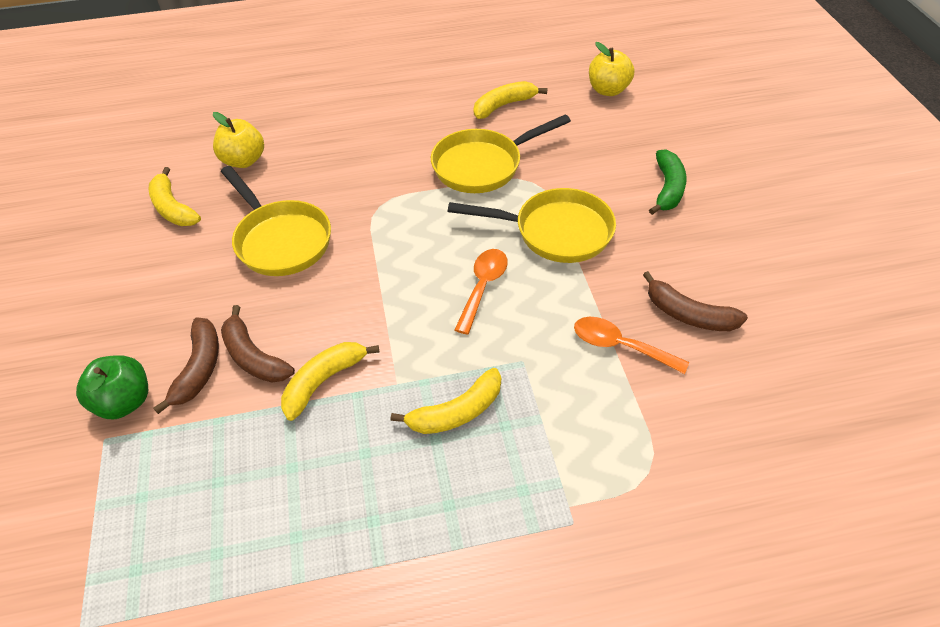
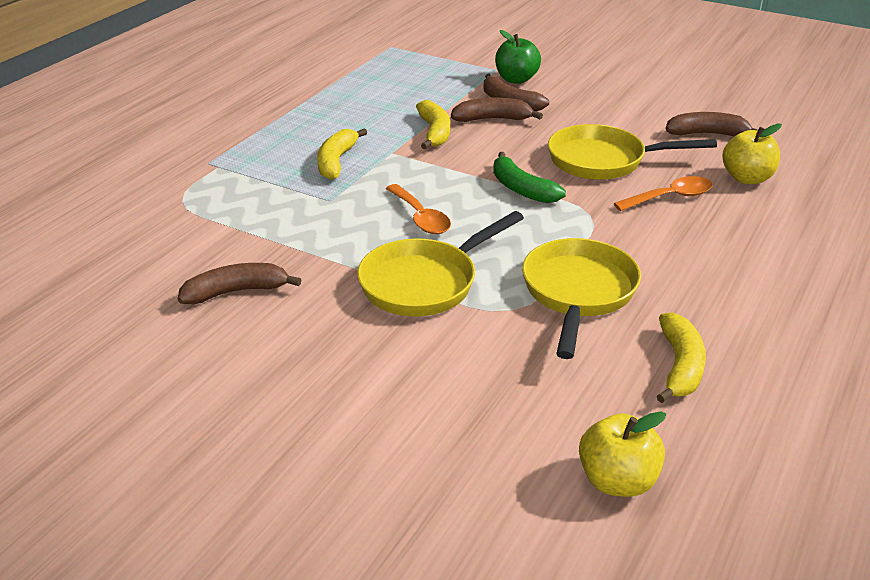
camera: 130 degrees right, 15 degrees down
(173, 208) = (707, 134): yellow banana -> brown banana
(620, 346) = (270, 243): orange spoon -> orange spoon (670, 197)
(667, 188) = (375, 390): green banana -> green banana (521, 189)

